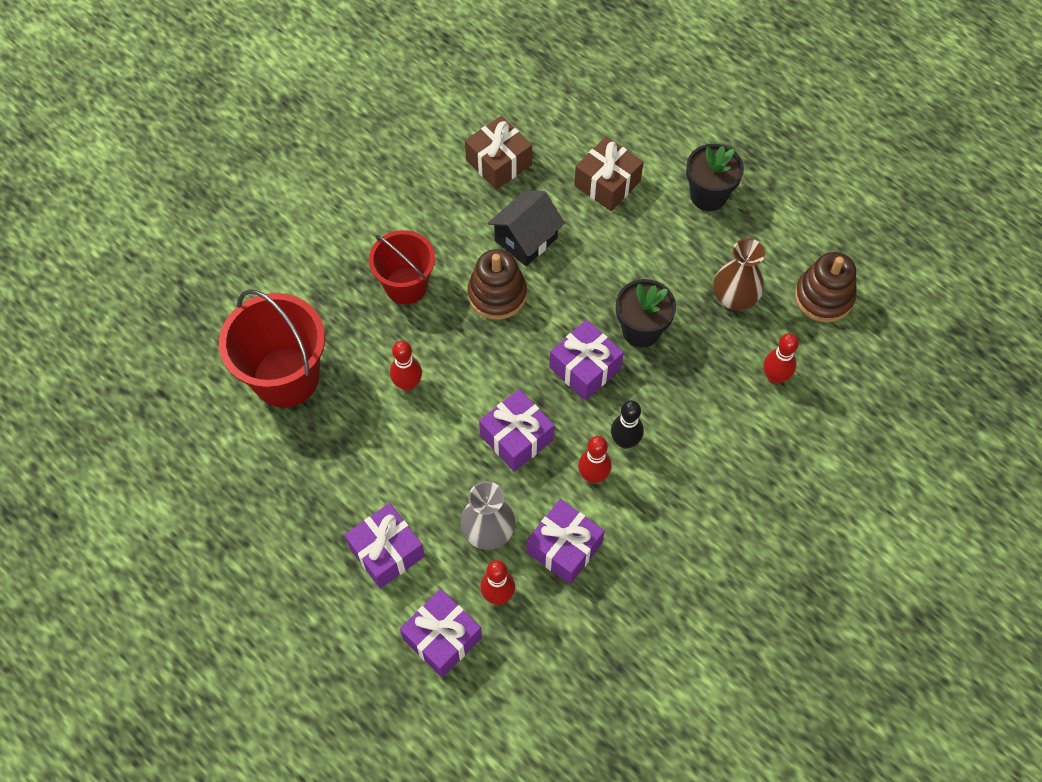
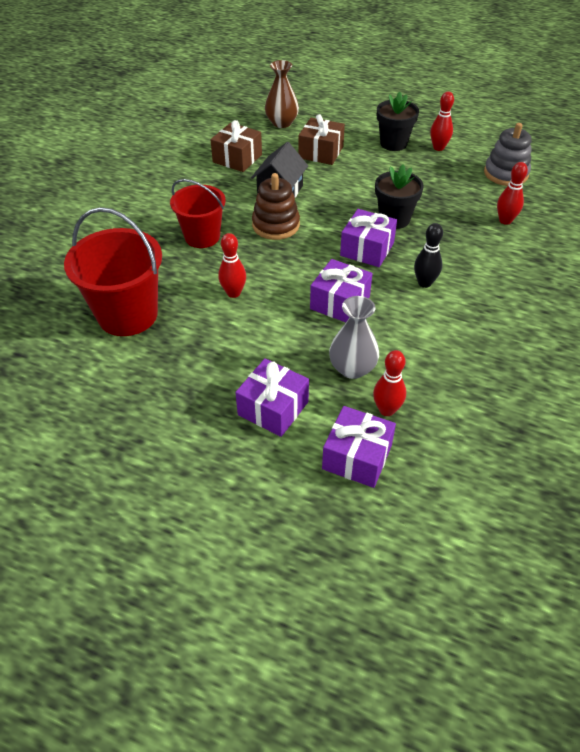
camera: 20 degrees left, 15 degrees down
(564, 548) = (421, 361): purple gift -> none
(593, 475) = (414, 310): red bowling pin -> red bowling pin (438, 148)
(734, 297) = (447, 187): brown vase -> brown vase (282, 123)
(823, 297) = (506, 173): brown stacking toy -> grey stacking toy

